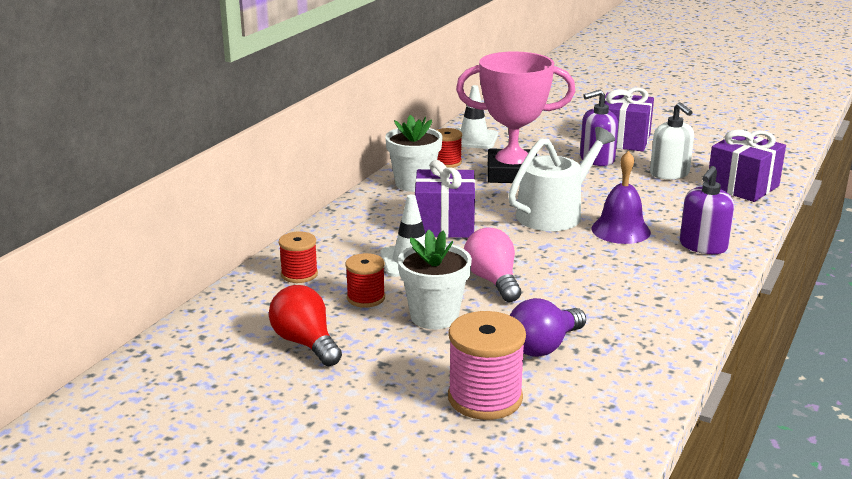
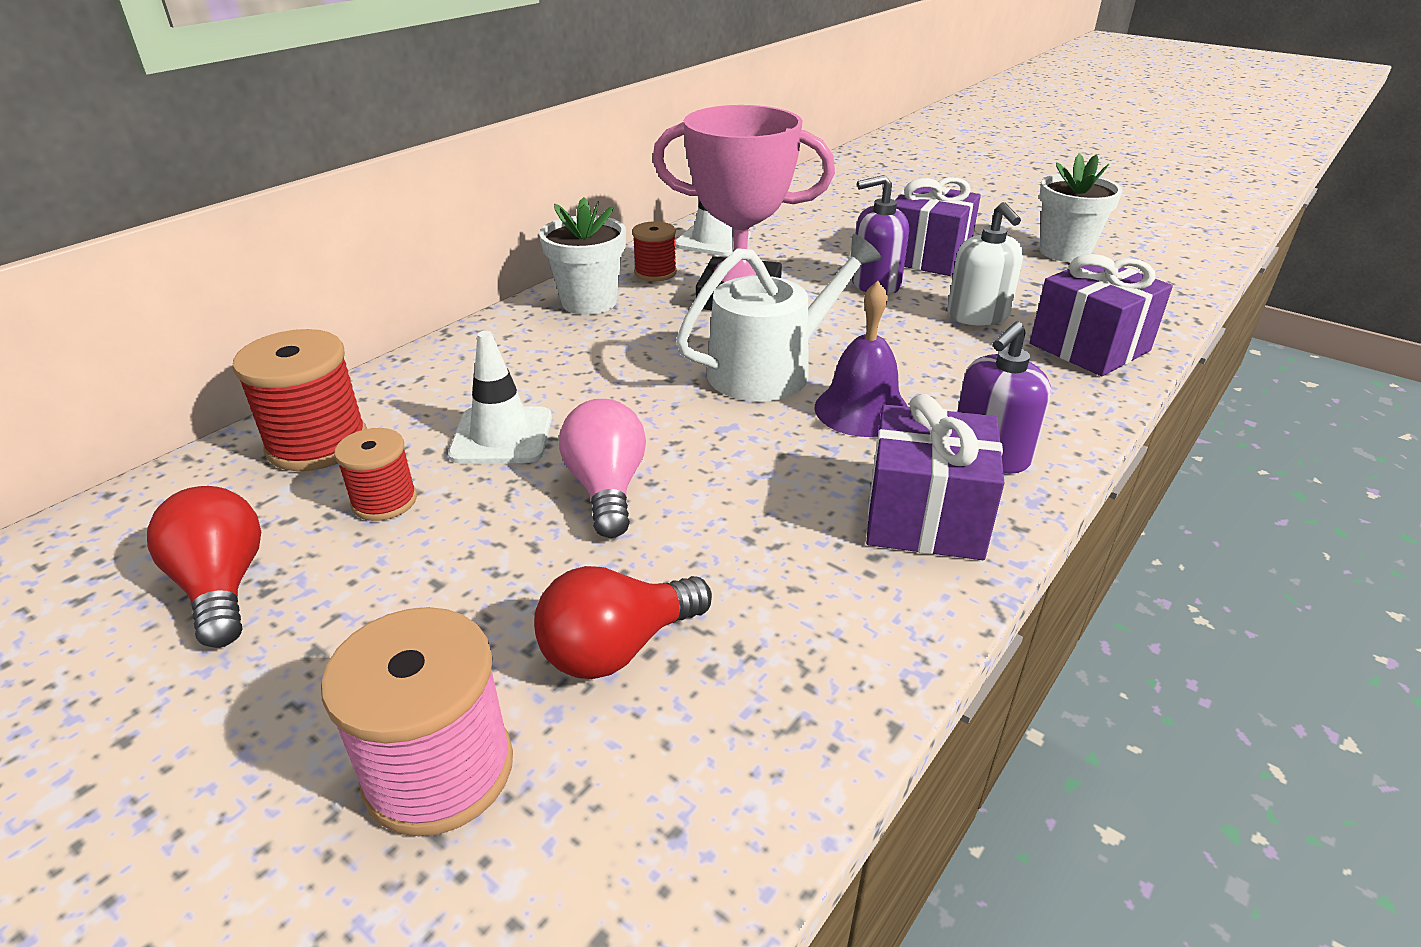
camera: 10 degrees right, 10 degrees up
(299, 274) = (317, 444): red spool -> red spool, size x1.66
(434, 316) = (468, 553): white flower pot -> white flower pot (1064, 252)
(444, 225) = (592, 374): purple gift -> purple gift (925, 517)
(543, 346) = (617, 648): purple light bulb -> red light bulb

